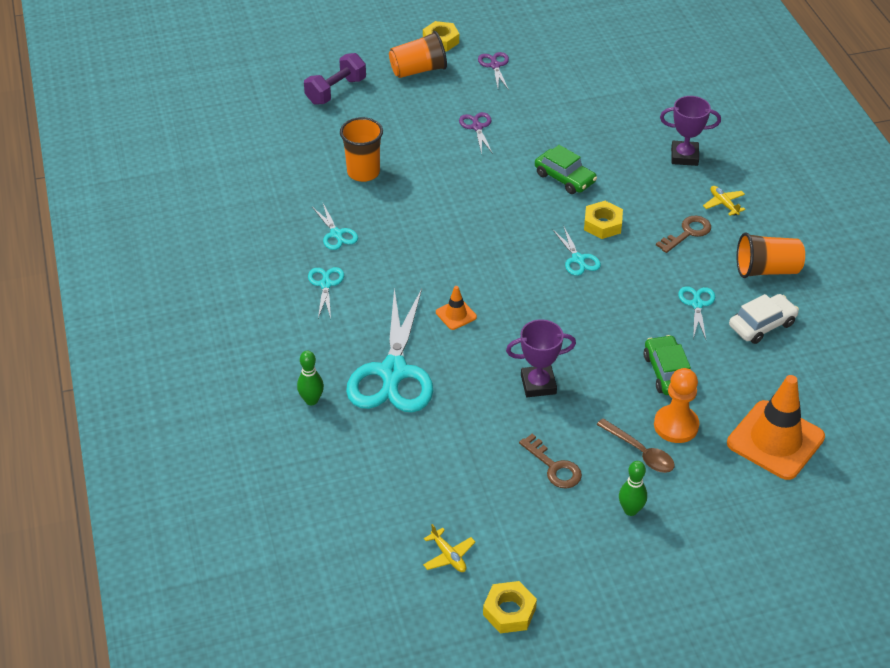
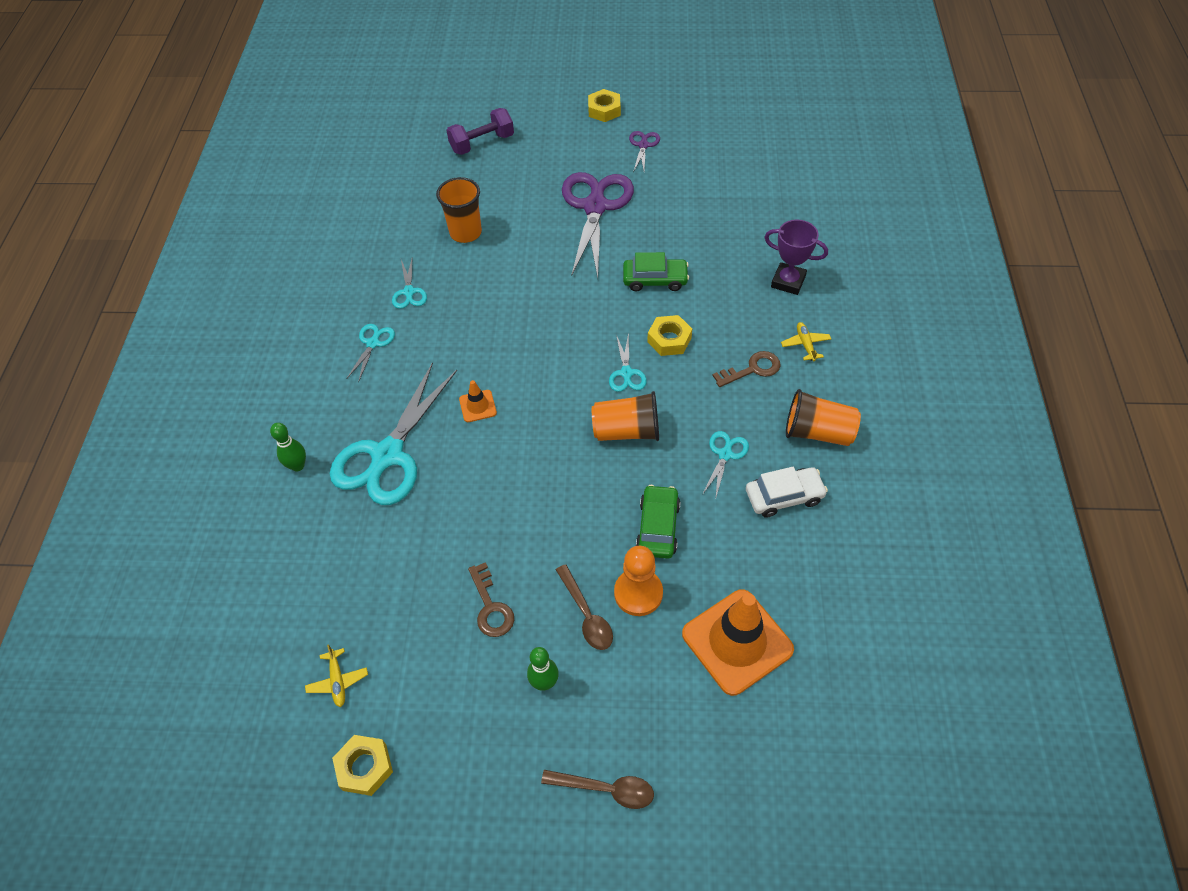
camera: 20 degrees right, 10 degrees up
(418, 70) = (568, 136): orange cup -> orange cup (627, 431)
(477, 127) = (595, 207): purple scissors -> purple scissors, size x2.22
(538, 384) = (520, 506): purple trophy -> none
(564, 178) = (655, 280): green car -> green car turned 60 degrees counterclockwise
(722, 571) = (606, 789): none -> brown spoon

